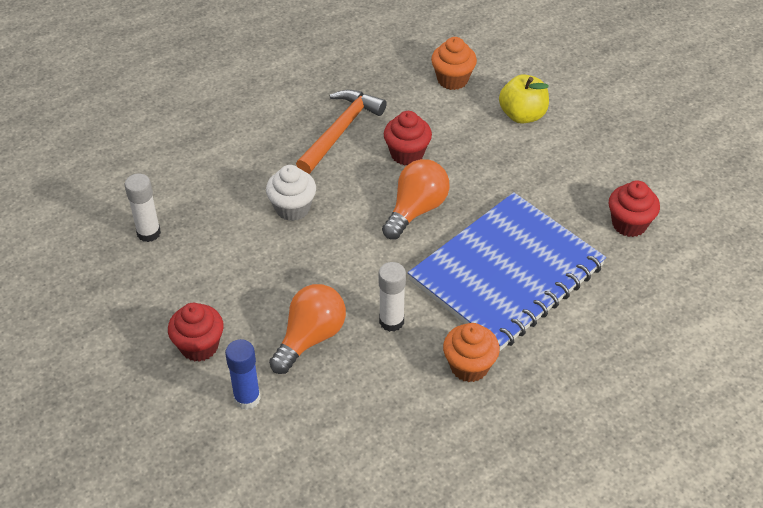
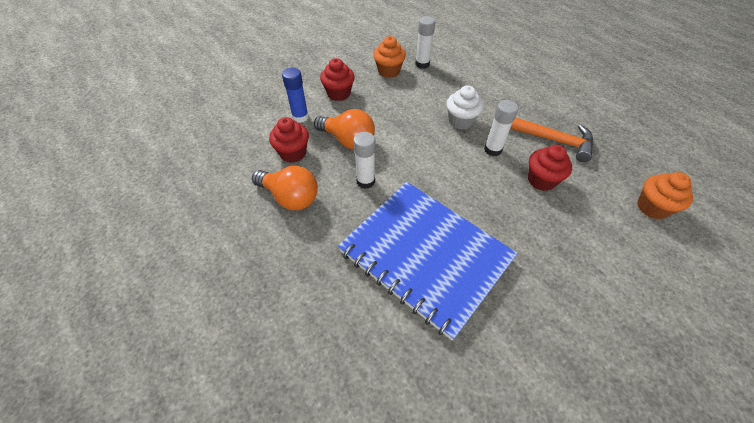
camera: 85 degrees right, 5 degrees up
(351, 186) = (492, 150): none -> white glue stick
(416, 210) = (480, 189): orange light bulb -> orange light bulb (290, 197)
(469, 366) = (325, 231): orange cupcake -> orange cupcake (389, 71)
(522, 115) = (635, 266): yellow apple -> none
(629, 224) = (517, 372): red cupcake -> red cupcake (293, 153)

